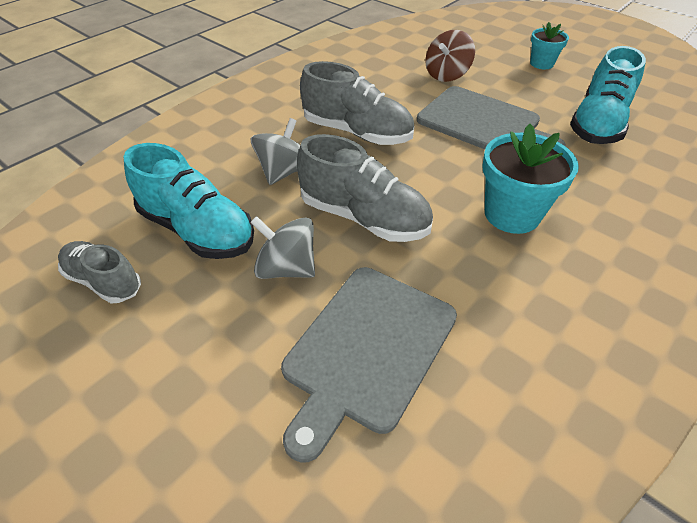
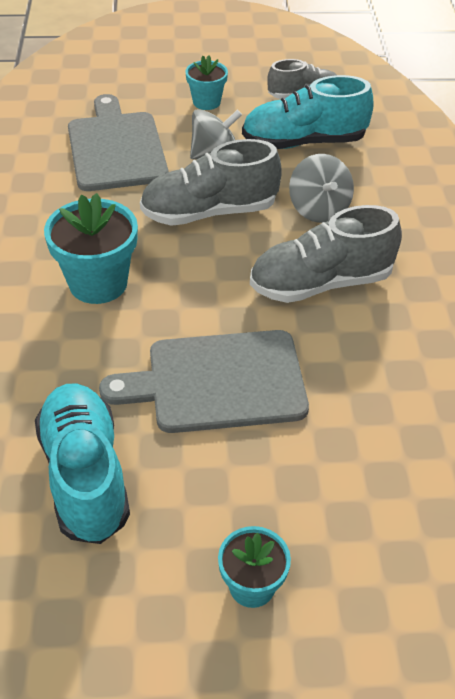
camera: 135 degrees right, 0 degrees up
(194, 348) = (206, 102): none -> turquoise flower pot
(446, 75) = (347, 447): brown spinning top -> none

